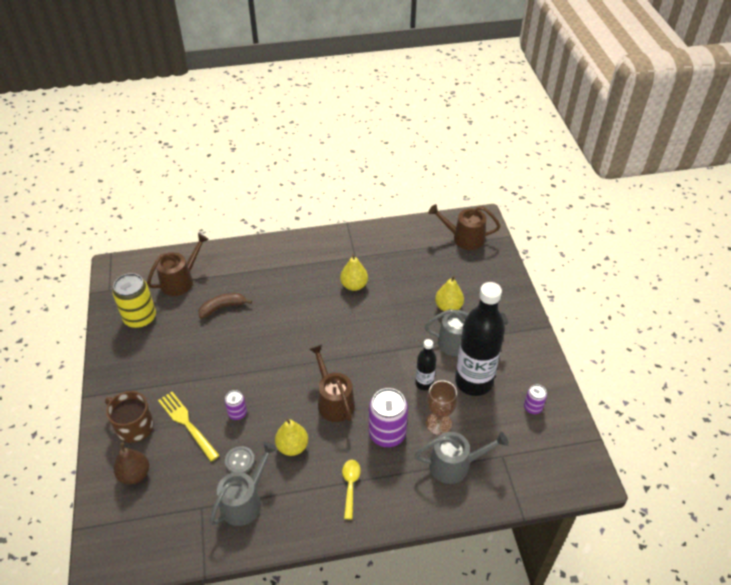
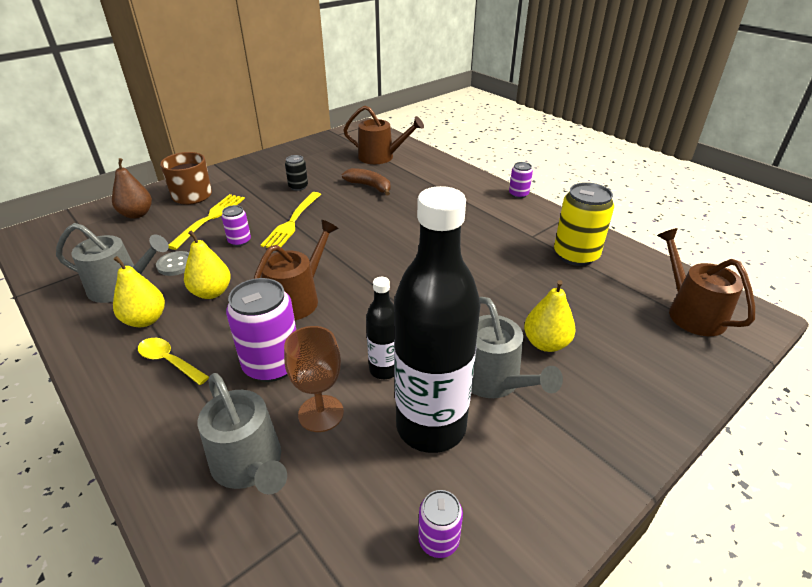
camera: 60 degrees right, 10 degrees down
(140, 318) = (319, 156): yellow can -> yellow can (575, 255)
(183, 351) = (298, 187): none -> black can
(236, 373) = (292, 222): none -> yellow fork
(304, 235) = (518, 194): none -> purple can
(350, 486) = (169, 361): yellow spoon -> yellow spoon turned 120 degrees counterclockwise
(354, 285) = (488, 250): yellow pear -> yellow pear (145, 320)

